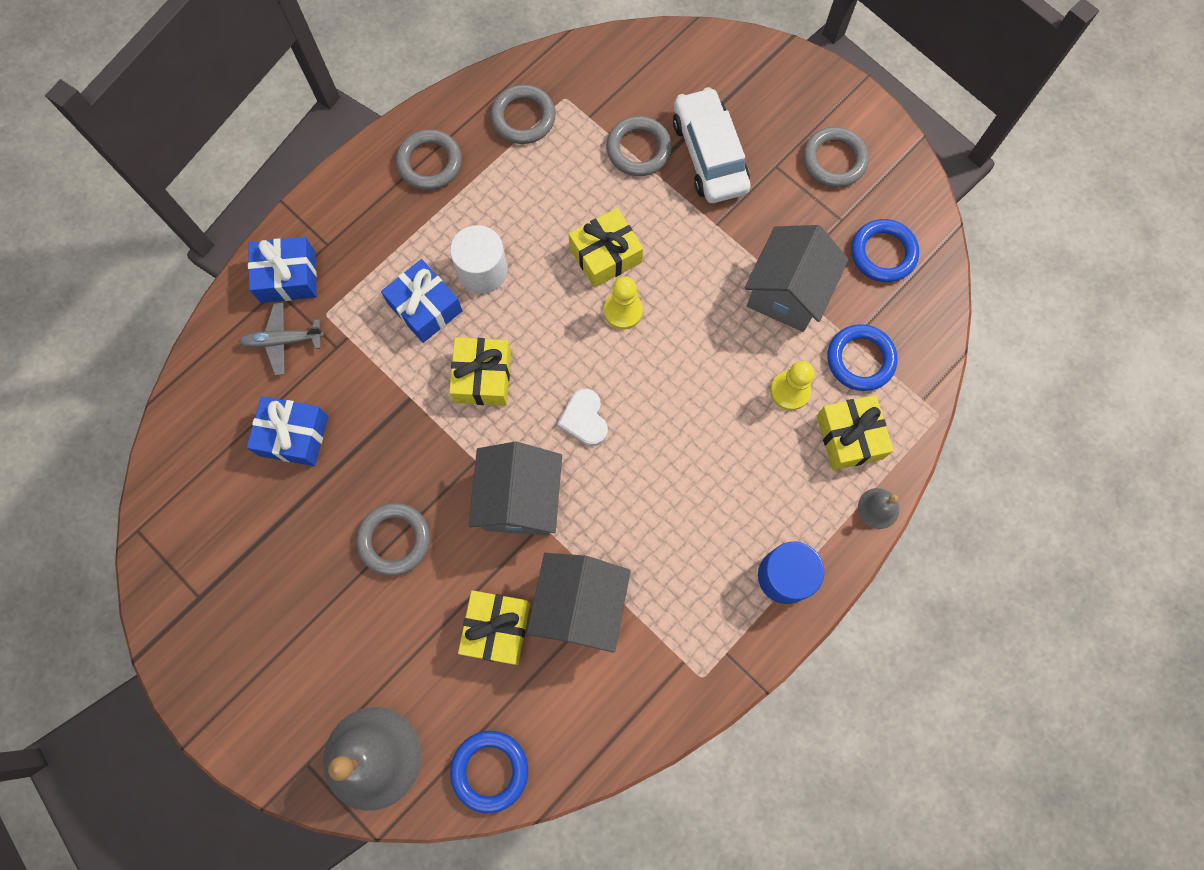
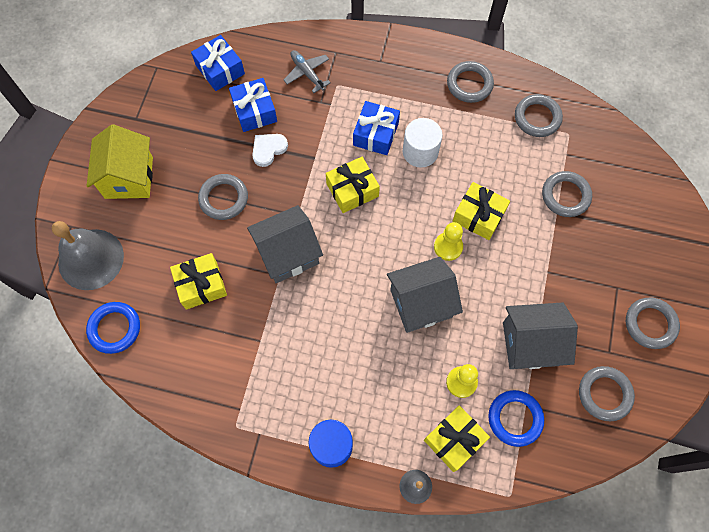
camera: 60 degrees right, 5 degrees down
(283, 649) = (129, 177): none -> yellow house
(288, 277) = (347, 53): blue gift -> blue gift (220, 69)
(580, 606) = (241, 326): grey house -> grey house (421, 303)
(584, 419) = (362, 263): white heart -> white heart (268, 149)
(709, 155) = (594, 241): white car -> none
(883, 253) = (604, 394): blue ring -> grey ring

